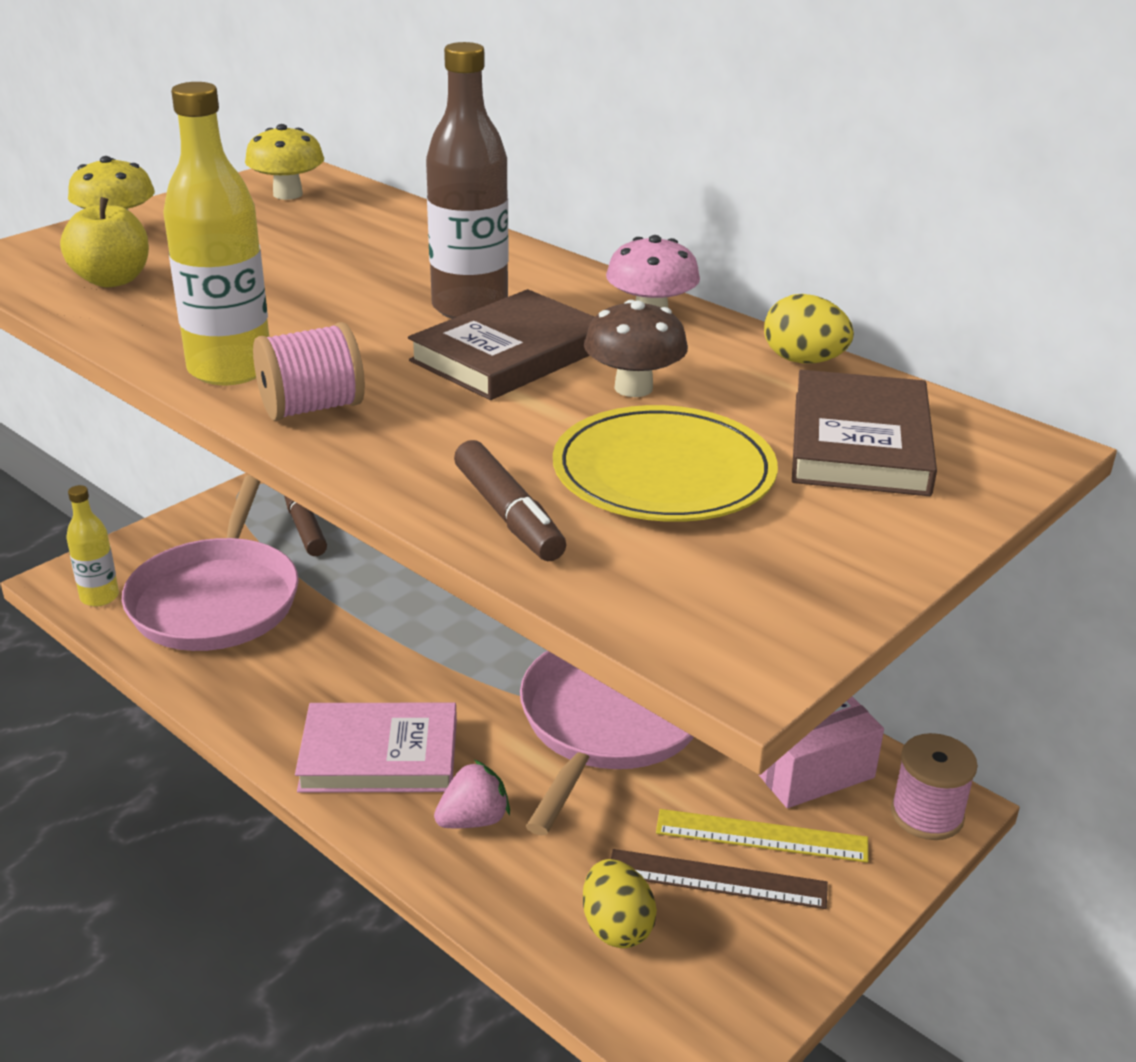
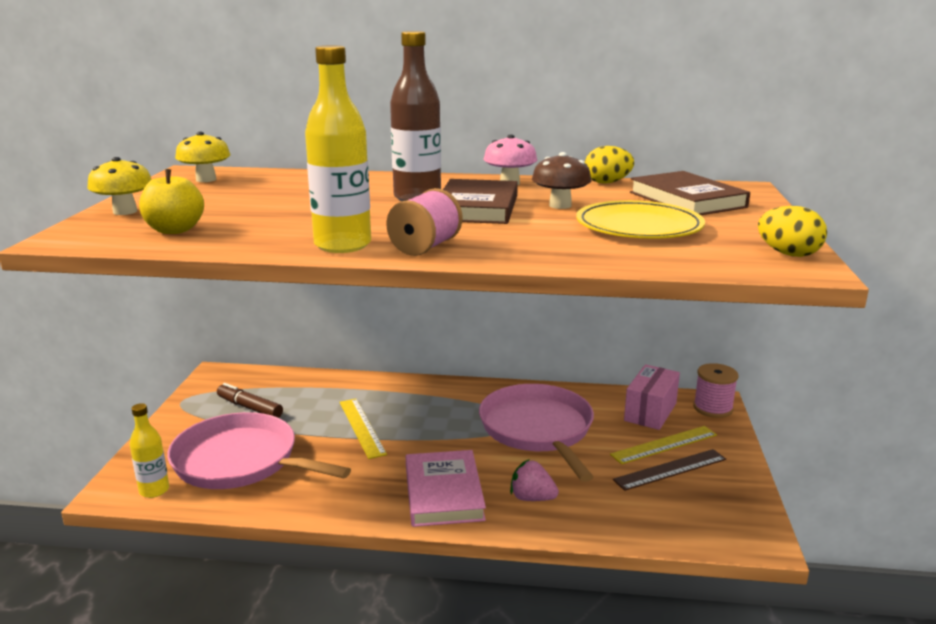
camera: 35 degrees left, 10 degrees down
(217, 599) = (241, 461): pink pan -> pink pan turned 150 degrees clockwise
(379, 755) = (444, 492): pink book -> pink book turned 60 degrees counterclockwise
(394, 613) = (361, 427): none -> yellow ruler
(473, 820) = (532, 498): pink strawberry -> pink strawberry turned 90 degrees counterclockwise
(508, 515) = (611, 255): brown marker -> none
(616, 927) = (657, 509): yellow egg -> yellow egg (788, 254)

